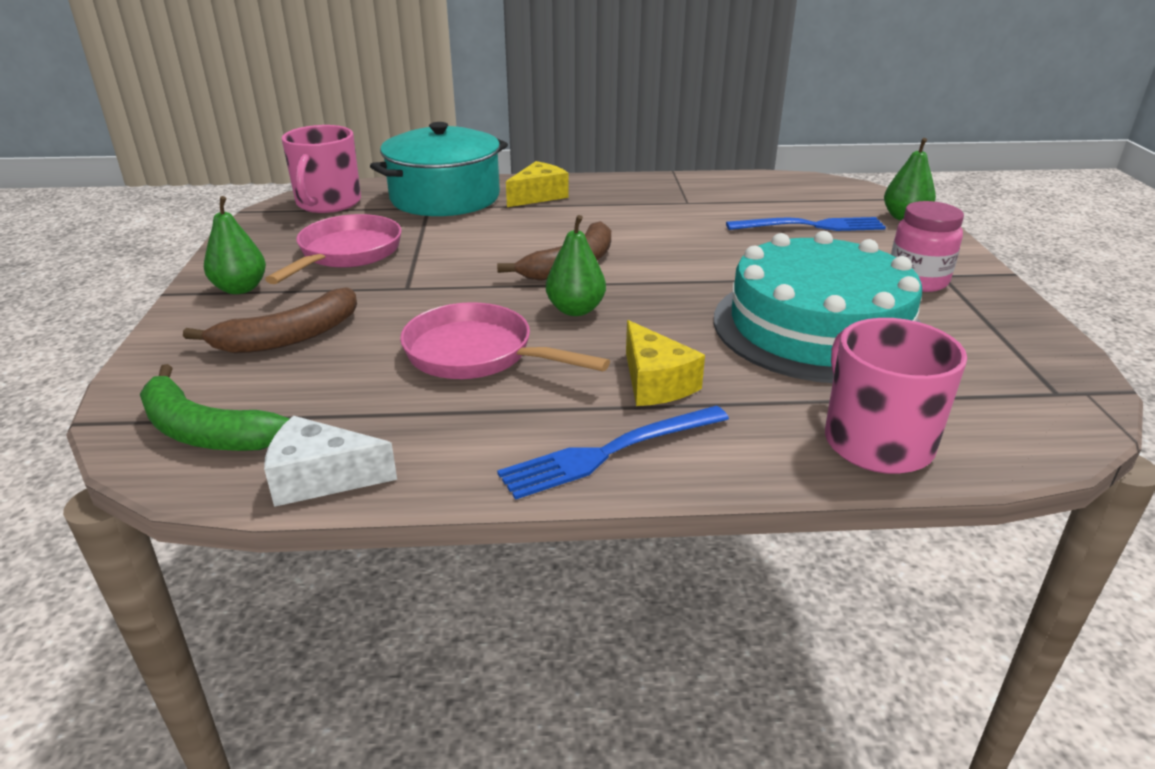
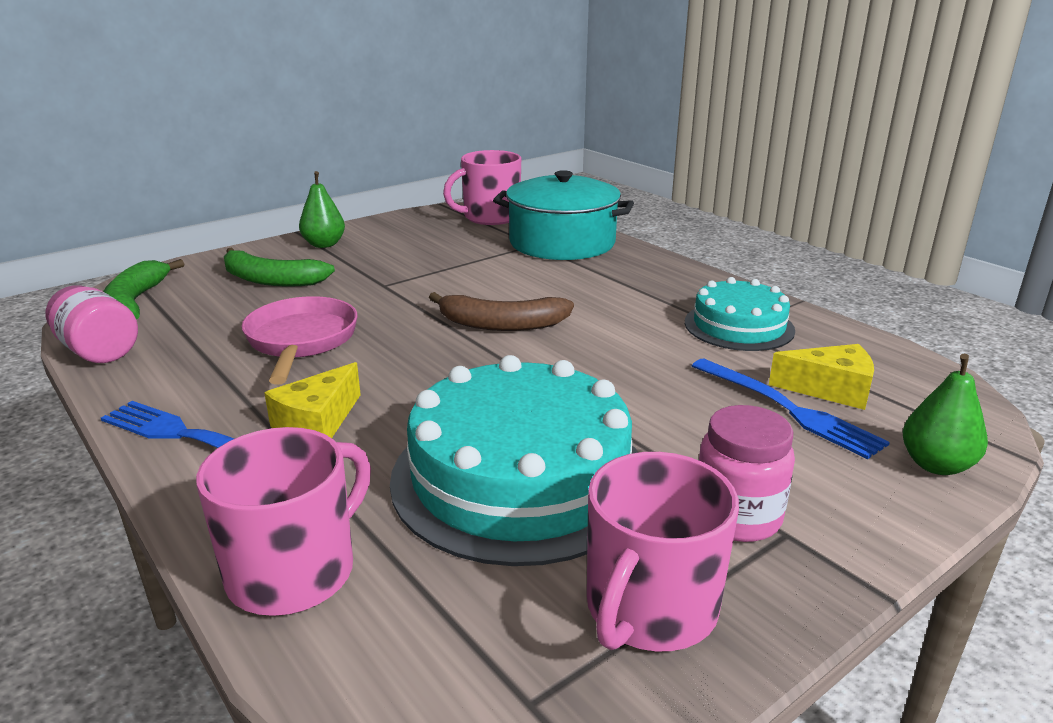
camera: 55 degrees right, 5 degrees down
(289, 337) = (271, 280): brown banana -> green banana
(321, 478) = (98, 351): white cheese -> pink jar
(346, 254) = (414, 251): pink pan -> none
(538, 196) = (625, 269): yellow cheese -> yellow cheese (830, 390)
(575, 310) = (417, 352): green pear -> none
(686, 198) = (739, 326): none -> turquoise cake
(990, 333) = (649, 608): none -> pink mug

